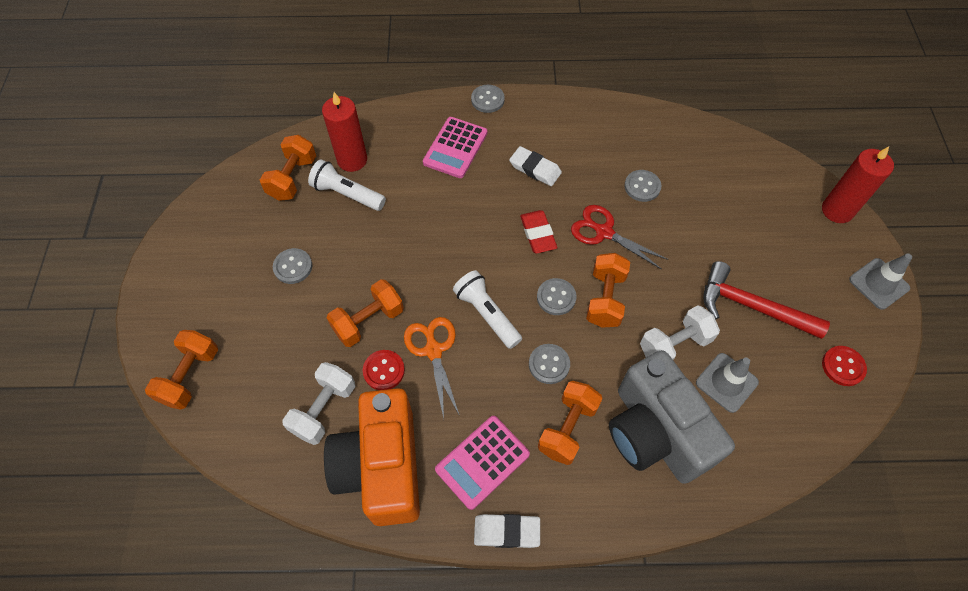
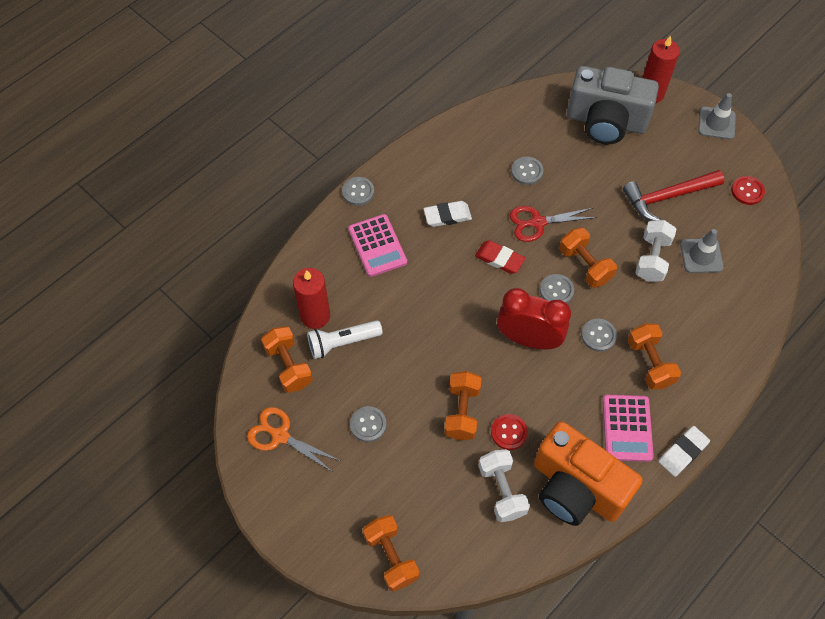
camera: 45 degrees left, 0 degrees up
(433, 350) = (523, 391): orange scissors -> orange scissors (280, 435)
(487, 314) = (528, 339): white flashlight -> red clock
(655, 432) = (696, 320): grey camera -> grey camera (606, 122)

